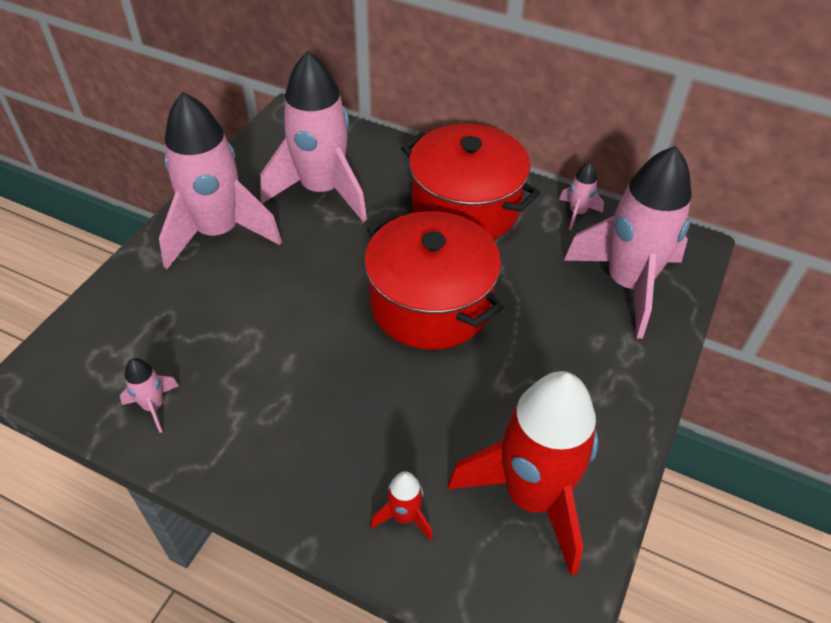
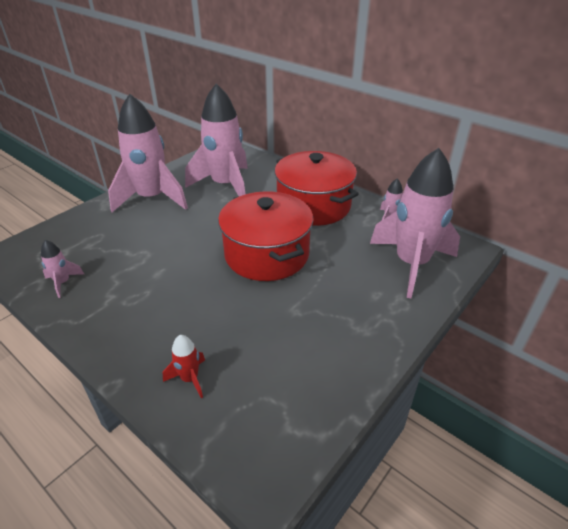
camera: 15 degrees right, 10 degrees down
(531, 496) = (287, 385): red rocket -> none

